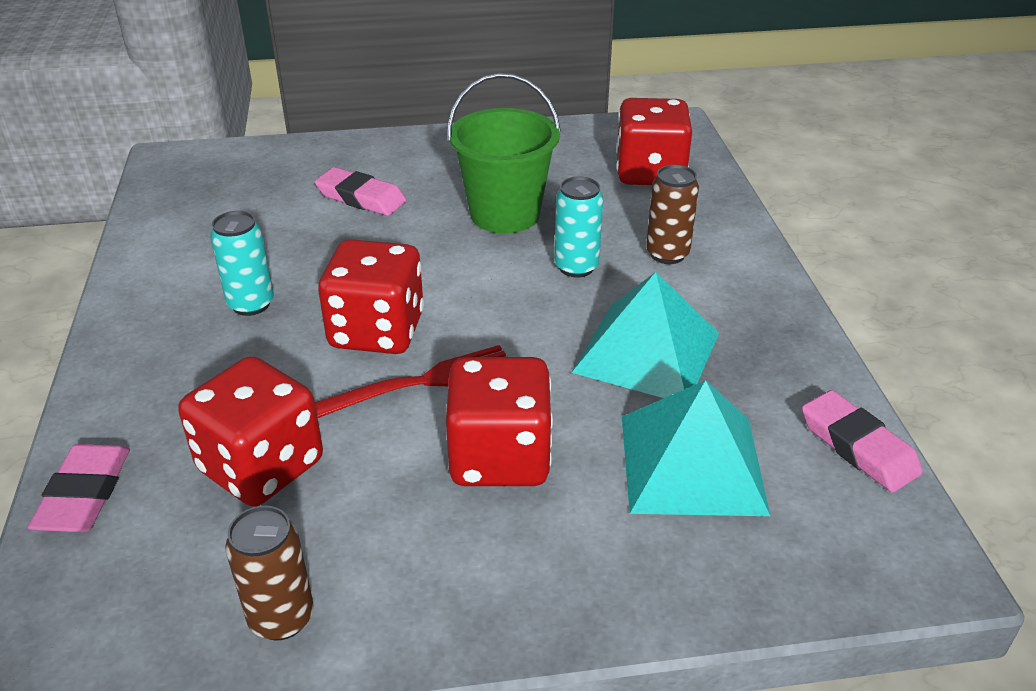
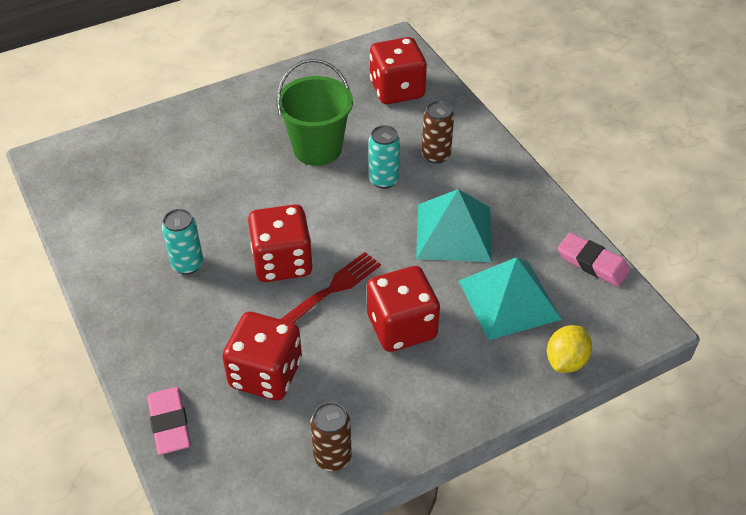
camera: 20 degrees left, 10 degrees up
(361, 198) = (211, 159): pink eraser -> none
(751, 583) = (566, 360): none -> yellow lemon

